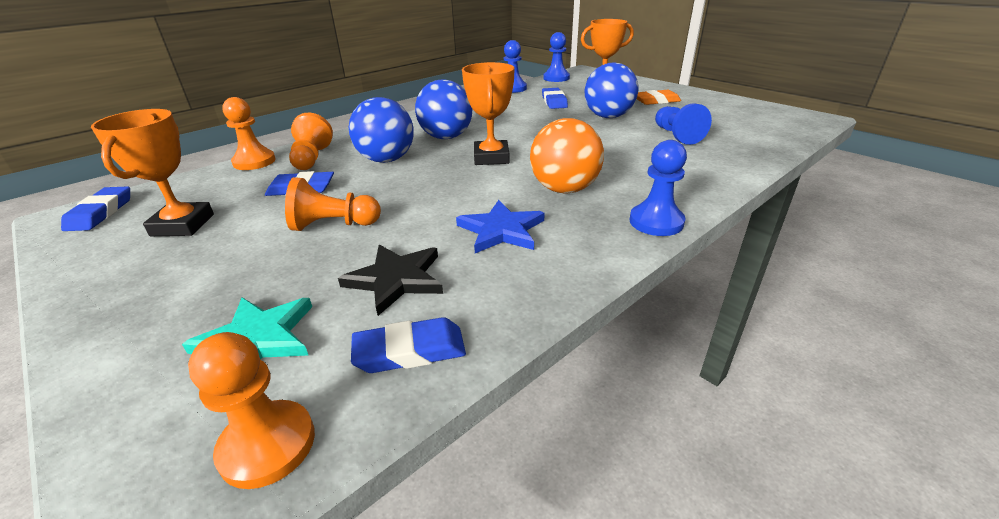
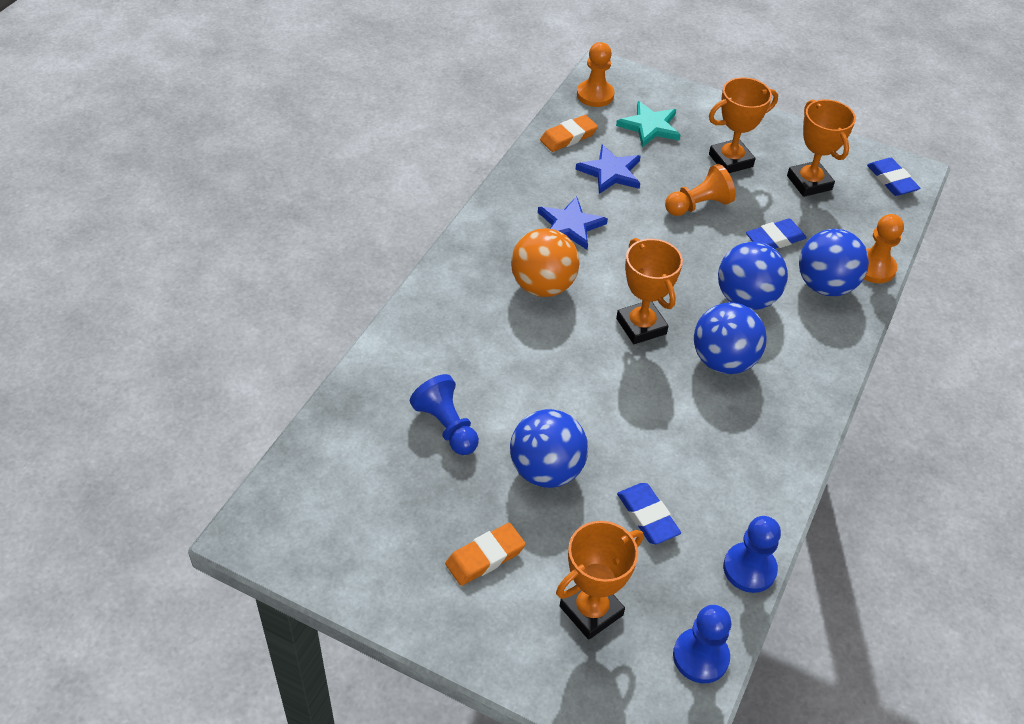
camera: 155 degrees right, 15 degrees up
(223, 264) = (730, 160): none -> orange trophy
(312, 158) = (825, 285): orange pawn -> blue ball
(396, 279) = (611, 172): black star -> blue star
(410, 351) = (568, 137): blue eraser -> orange eraser
(656, 222) = (456, 258): blue pawn -> none

